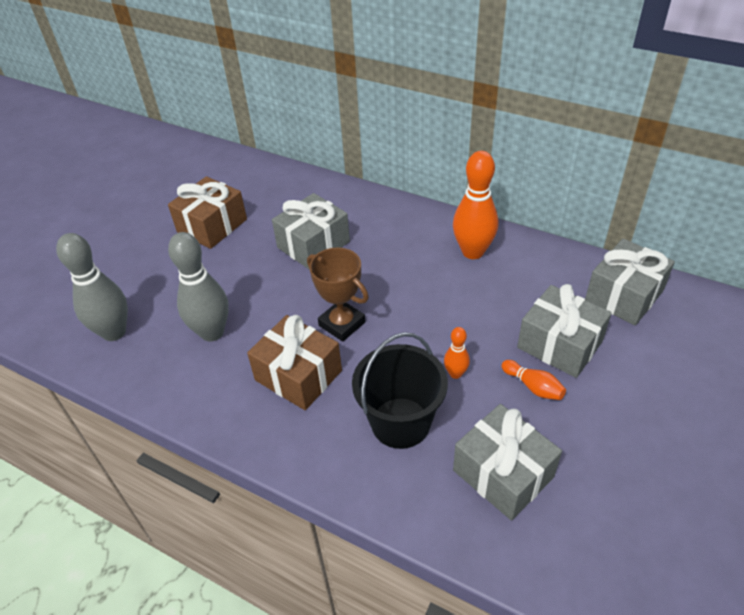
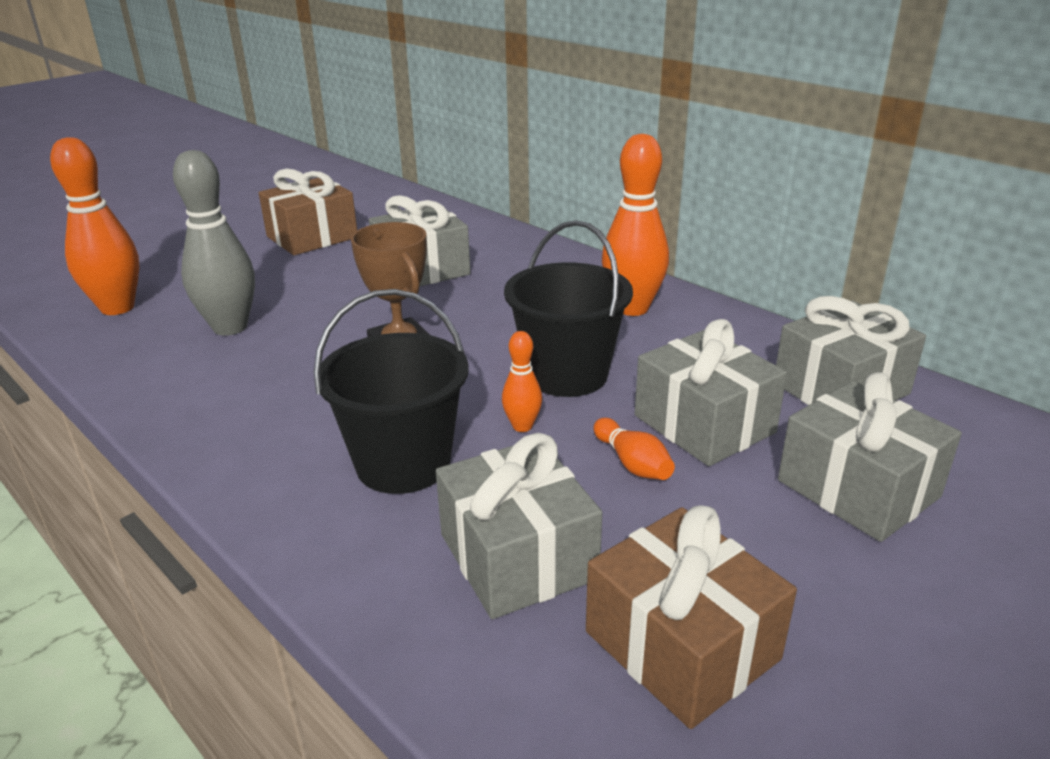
camera: 15 degrees right, 15 degrees down
(114, 332) = (117, 308): grey bowling pin -> orange bowling pin
(298, 375) = (302, 387): brown gift -> brown gift (681, 645)
(461, 323) = (567, 374): none -> black bucket
(660, 373) = (858, 489): none -> grey gift

